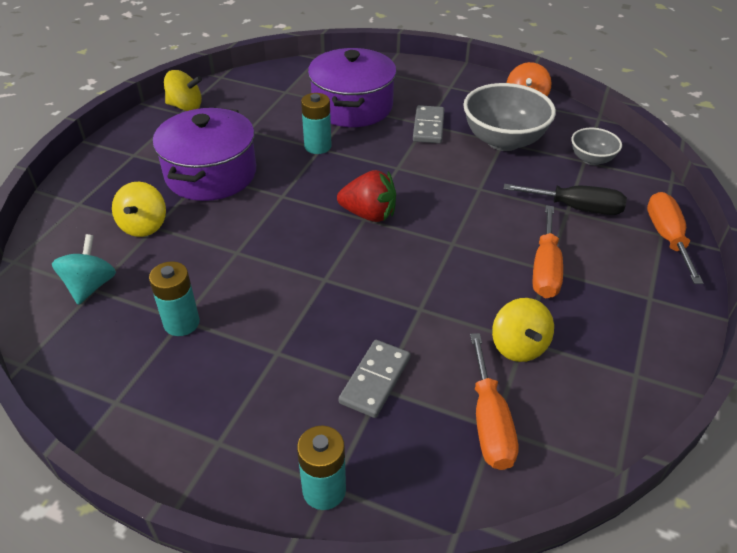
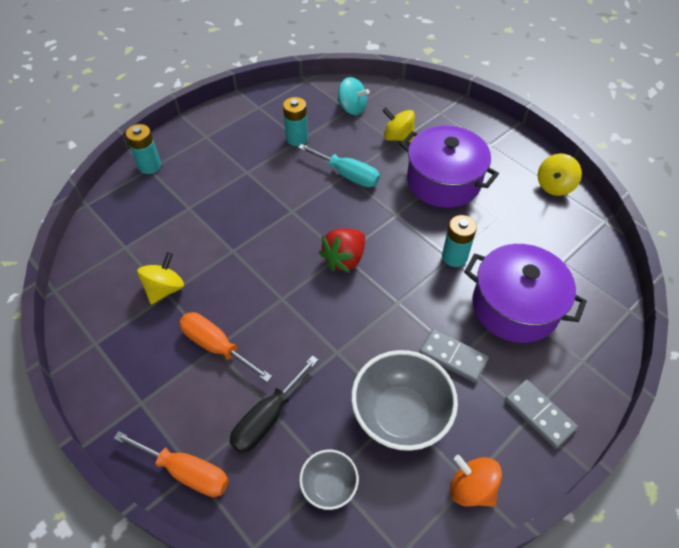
camera: 115 degrees right, 10 degrees up
(235, 250) = (347, 175): none -> turquoise screwdriver
(375, 380) = (195, 207): grey domino -> grey domino (539, 414)
(489, 422) = (129, 246): orange screwdriver -> none
(518, 346) = (165, 289): yellow spinning top -> yellow spinning top turned 105 degrees clockwise

